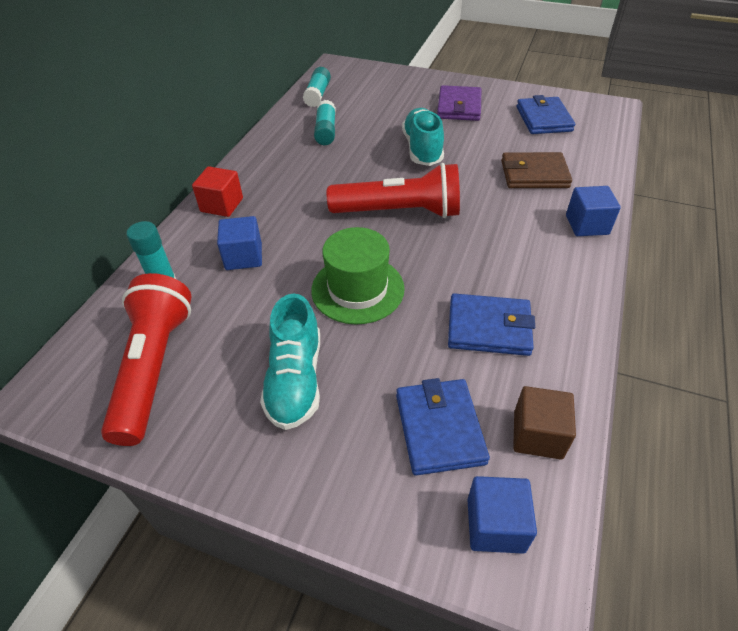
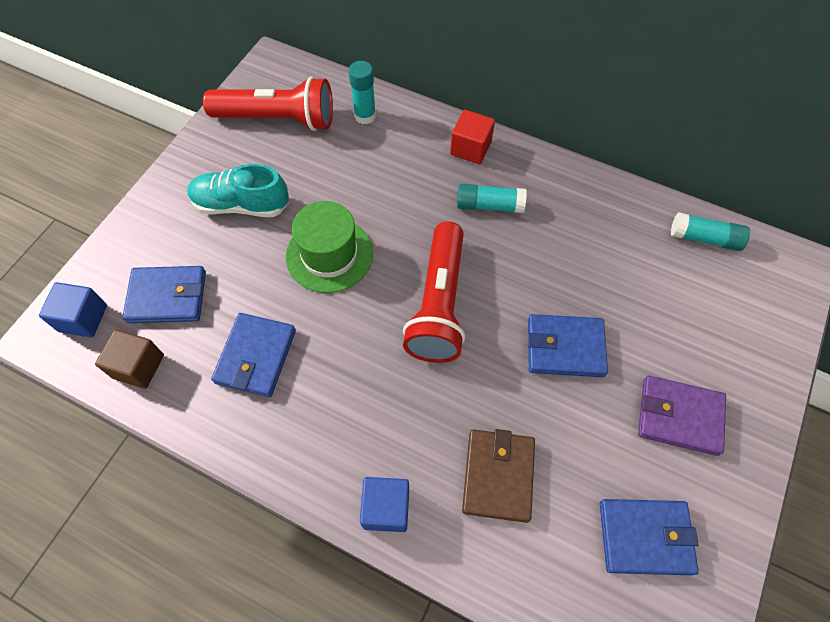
camera: 95 degrees right, 15 degrees up
(243, 257) = (390, 168): blue cube -> none
(326, 131) = (610, 243): turquoise glue stick -> turquoise glue stick (489, 205)
(422, 149) = (565, 347): turquoise shoe -> blue wallet

